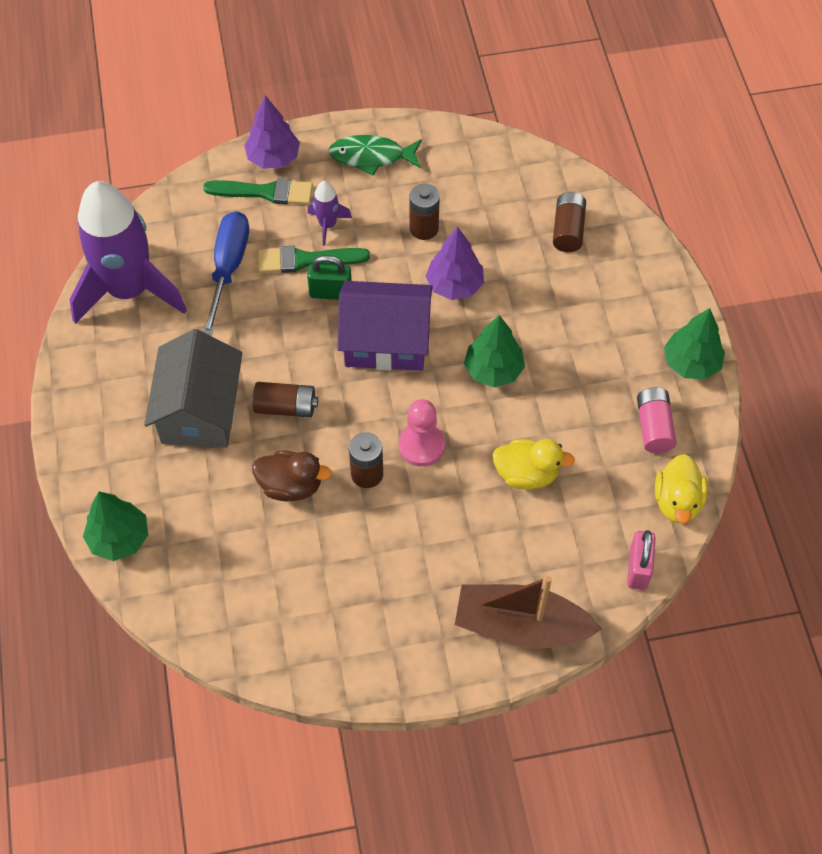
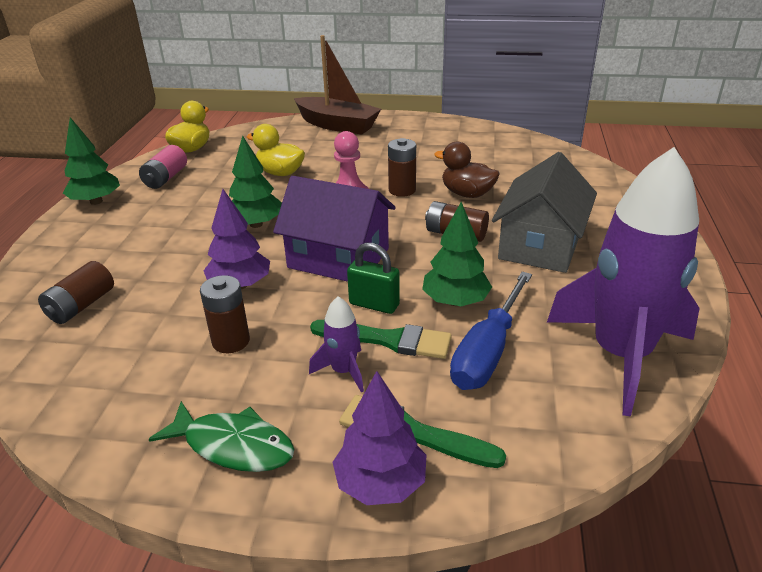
camera: 160 degrees left, 25 degrees down
(119, 538) = (617, 191): green tree -> green tree (455, 301)
(638, 569) = (246, 132): pink padlock -> none

